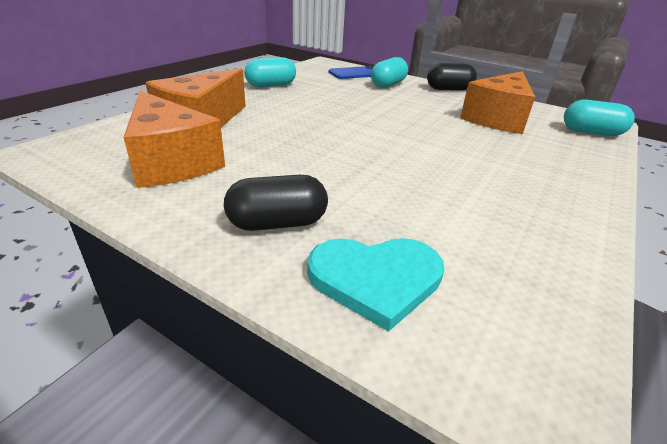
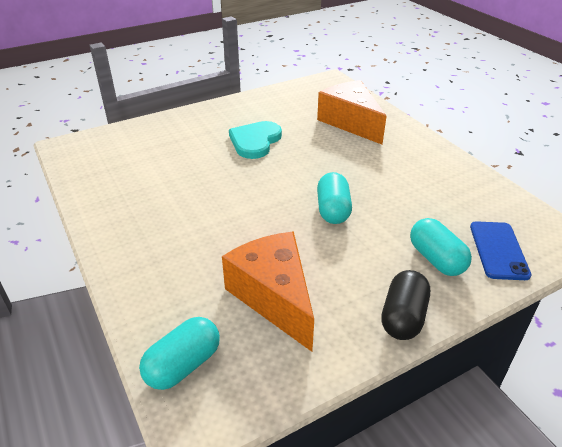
camera: 120 degrees right, 5 degrees up
(171, 162) = (293, 107): orange cheese -> none
(271, 85) = (444, 169): turquoise capsule -> turquoise capsule (333, 210)
(277, 223) = (205, 124): black capsule -> none
(376, 279) = (145, 136): turquoise heart -> turquoise heart (255, 141)

